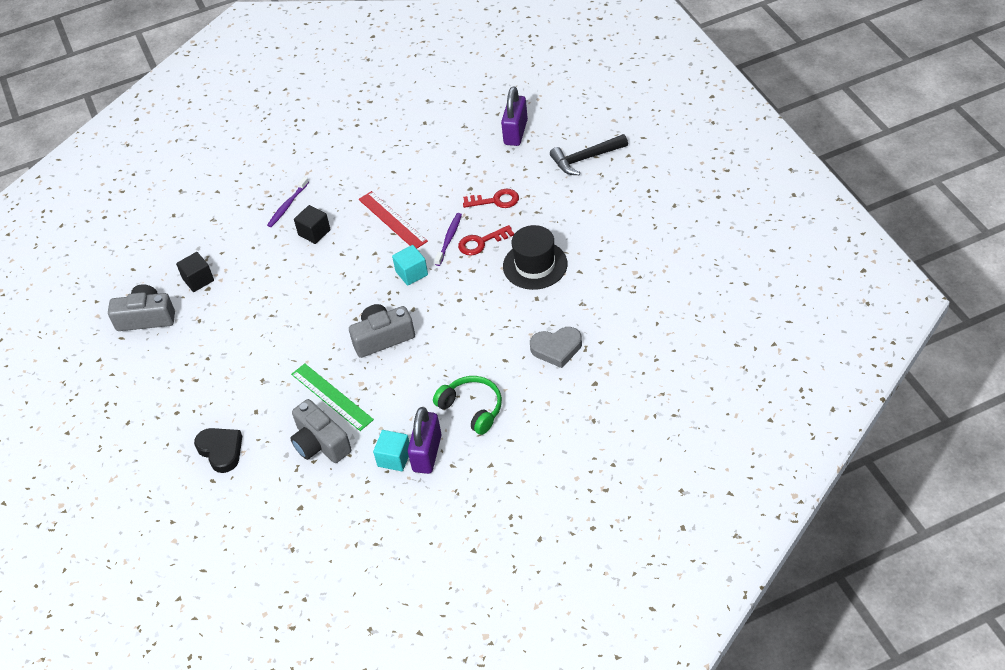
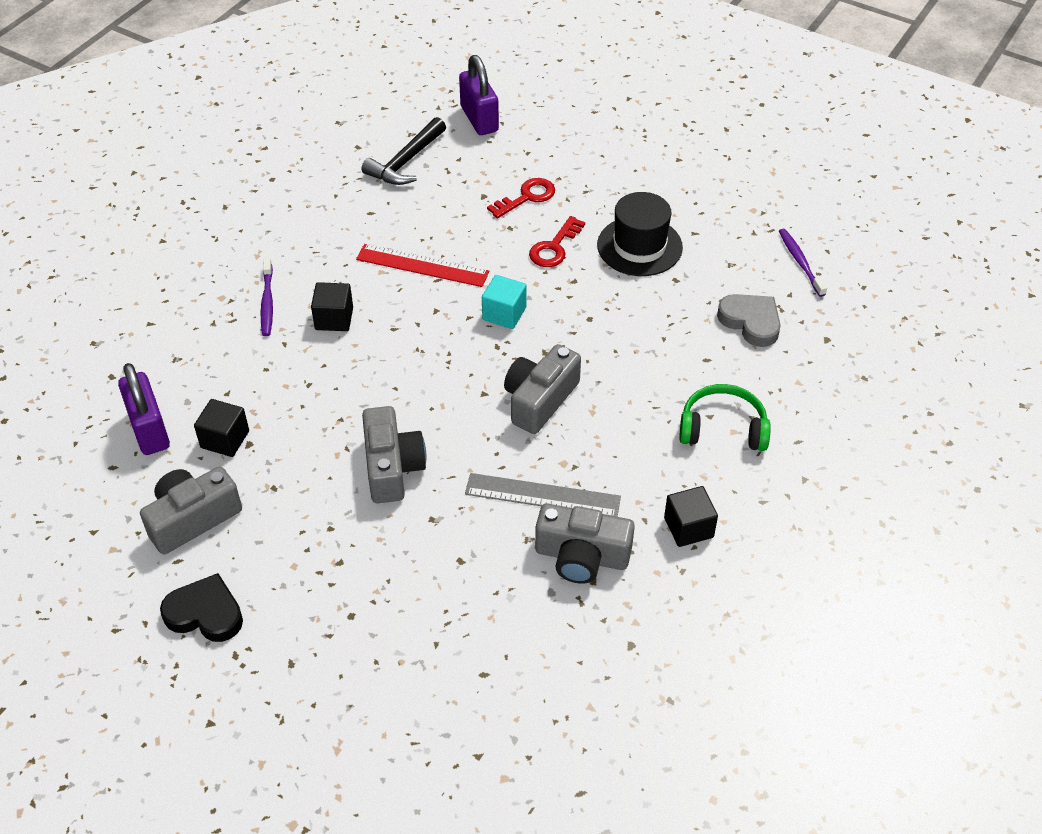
camera: 40 degrees left, 0 degrees up
(221, 450) = (460, 631): black heart -> black heart (205, 613)
(268, 339) = (392, 467): none -> grey camera
(331, 397) = (542, 496): green ruler -> grey ruler
(394, 458) = (688, 527): turquoise cube -> black cube
(427, 453) = (721, 502): purple padlock -> purple padlock (149, 430)
(449, 239) = (512, 259): purple toothbrush -> purple toothbrush (800, 262)
(556, 348) = (751, 322): grey heart -> grey heart turned 90 degrees counterclockwise
(585, 159) = (586, 118): black hammer -> black hammer (406, 161)

